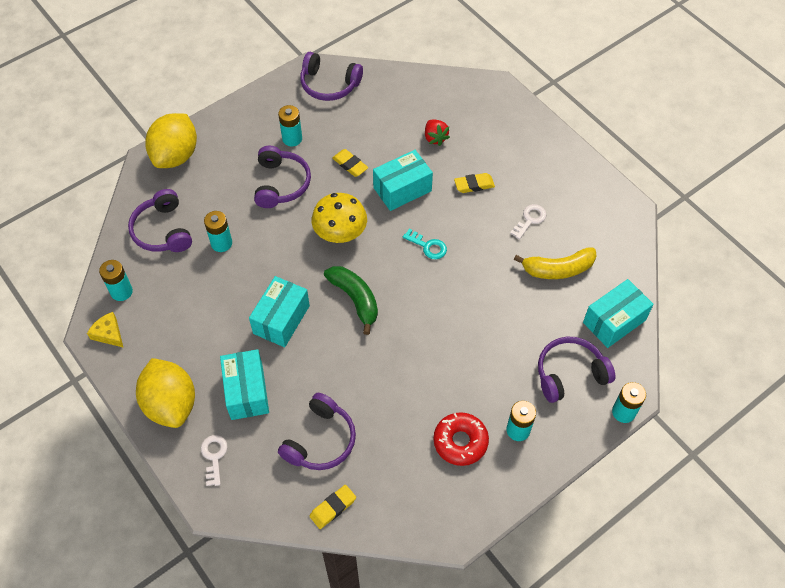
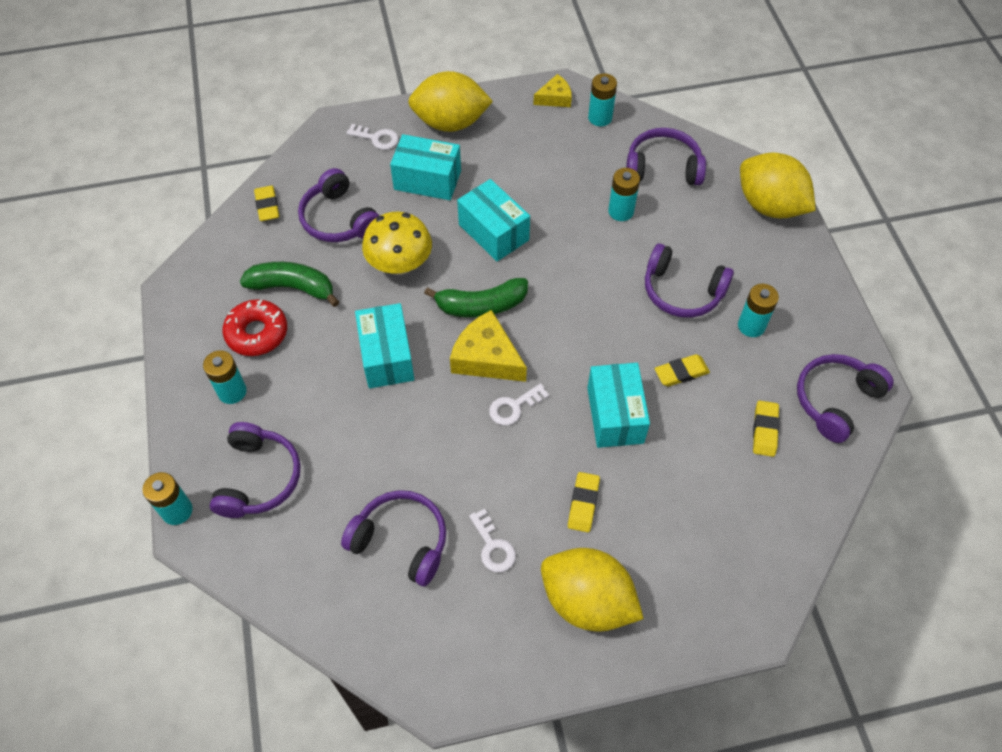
camera: 115 degrees right, 0 degrees up
(340, 233) = (579, 324): yellow mushroom -> yellow mushroom (400, 264)
(370, 112) = (764, 430): none -> yellow eraser
(398, 278) = (486, 357): none -> yellow cheese
(405, 439) = (293, 287): none -> green banana
(428, 246) = (514, 407): turquoise key -> white key
(435, 138) = (686, 492): red strawberry -> none
(532, 163) = (587, 601): none -> yellow lemon
(558, 269) = (401, 541): yellow banana -> purple headphones
(614, 321) = (290, 568): turquoise box -> turquoise box (387, 356)

